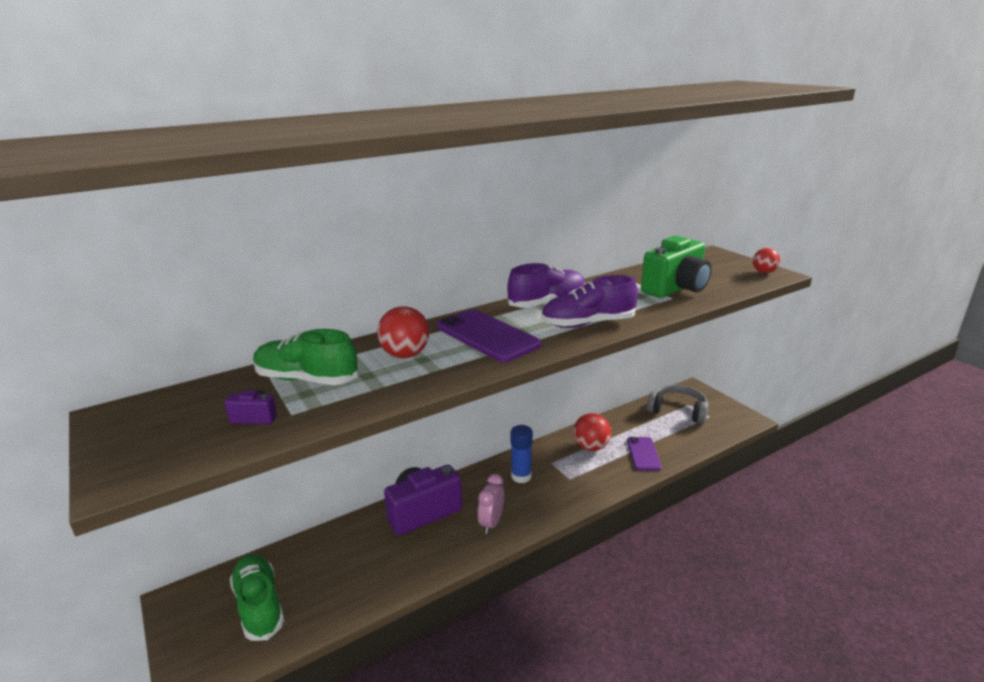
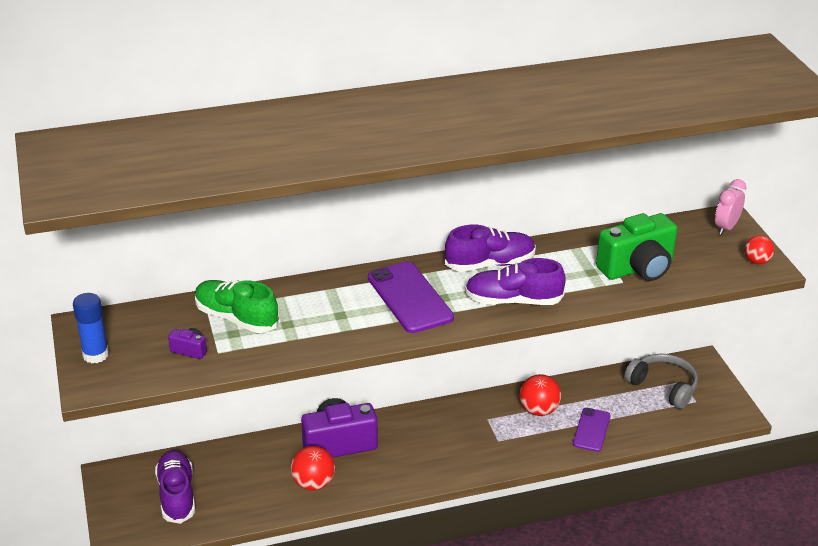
camera: 15 degrees right, 10 degrees up
(259, 605) = (177, 495): green shoe -> purple shoe
(405, 355) = (327, 306): red ball -> red ball (313, 483)
(491, 523) = (400, 468): pink clock -> pink clock (726, 227)
(521, 476) = (449, 427): blue glue stick -> blue glue stick (95, 355)

